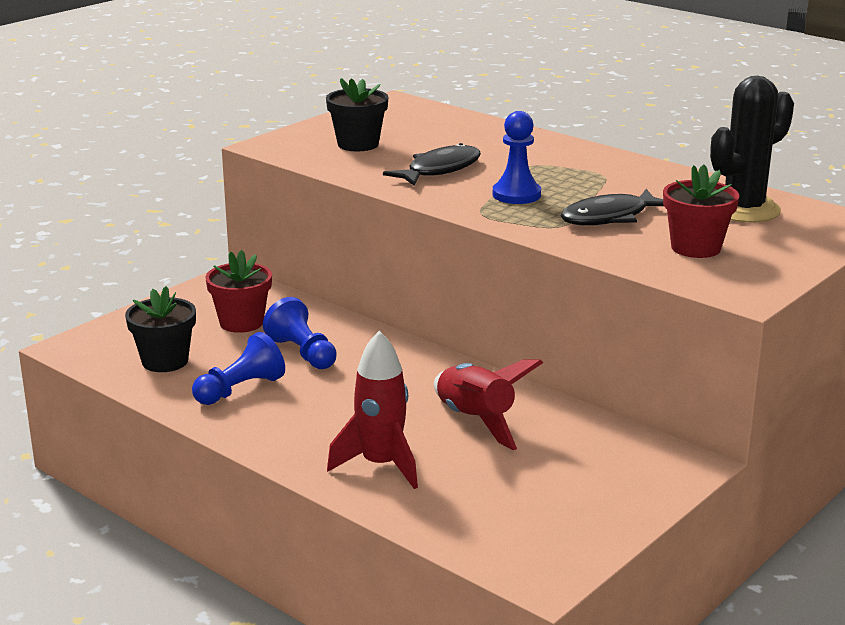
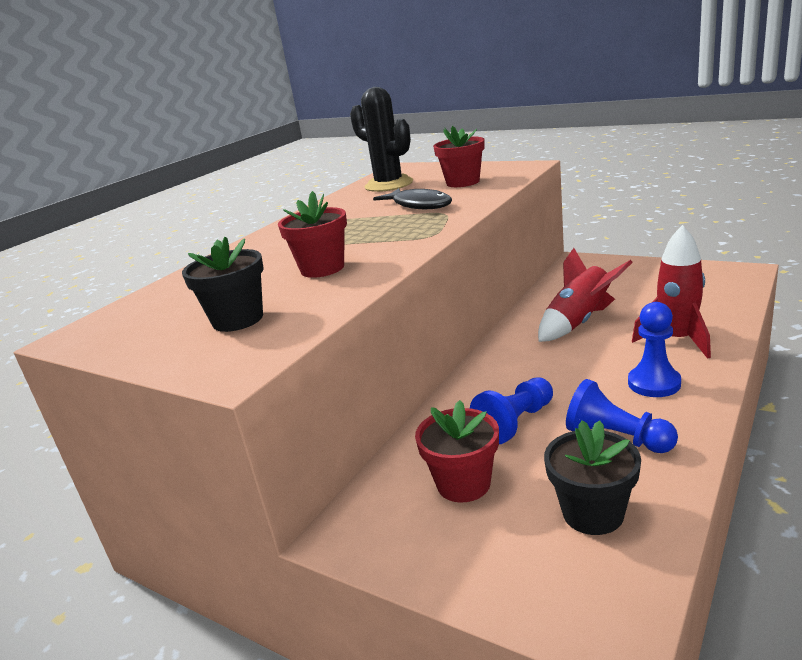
camera: 95 degrees left, 0 degrees up
(440, 170) = (322, 268): black fish -> red flower pot
(516, 195) = (381, 234): blue pawn -> blue pawn (654, 383)

